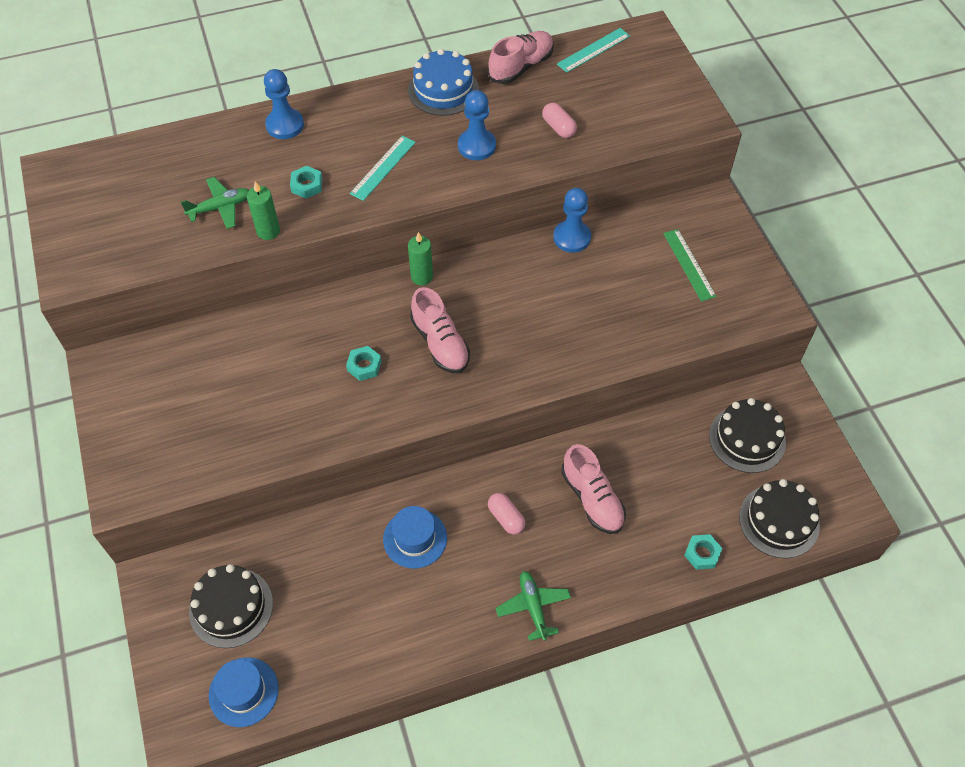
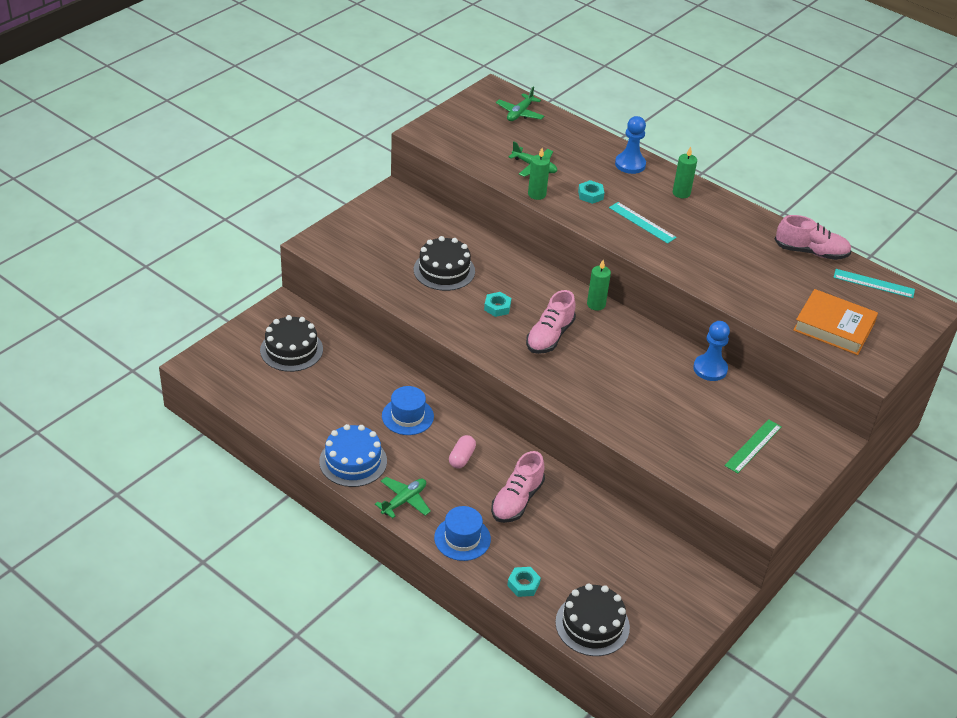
camera: 55 degrees right, 15 degrees down
(117, 170) = (520, 113): none -> green plane
(243, 692) = (240, 381): blue hat -> blue hat (462, 538)
(363, 111) = (681, 193): none -> green candle
(383, 168) = (642, 222): turquoise ruler -> turquoise ruler turned 45 degrees clockwise
(443, 90) = (743, 222): blue cake -> blue cake (353, 461)
(476, 146) = (710, 259): blue pawn -> none
(558, 127) = (773, 293): pink capsule -> none
(631, 112) = (834, 327): none -> orange book
(747, 439) = (651, 577): black cake -> black cake (444, 270)

